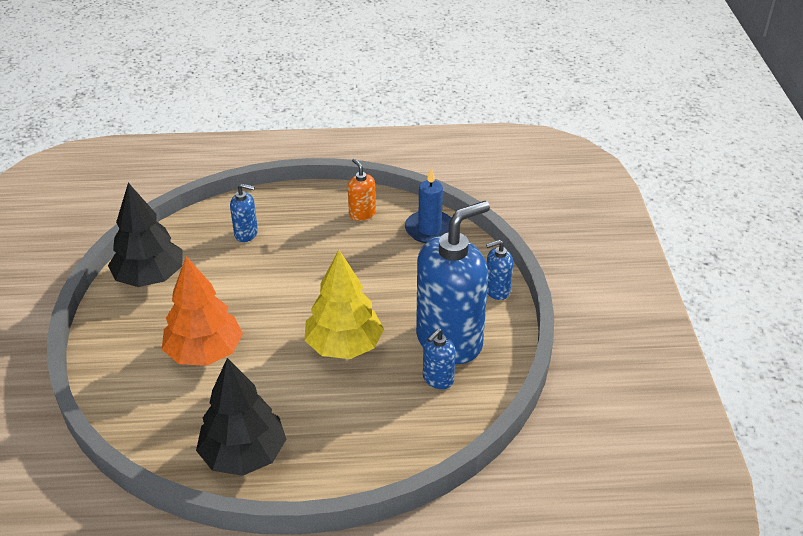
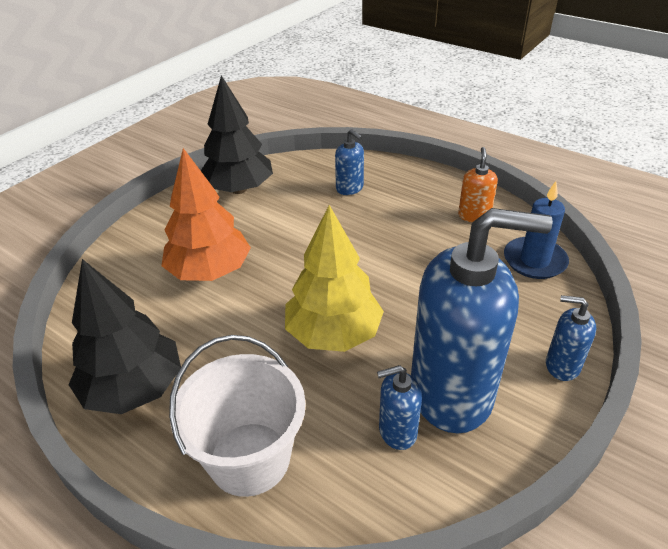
camera: 40 degrees right, 0 degrees up
(367, 444) = (249, 458): none -> white bucket

